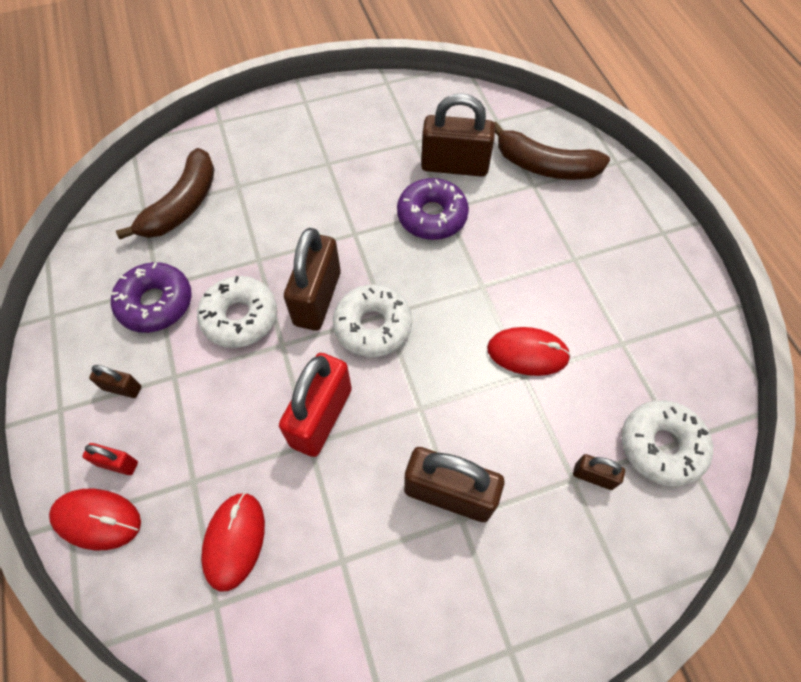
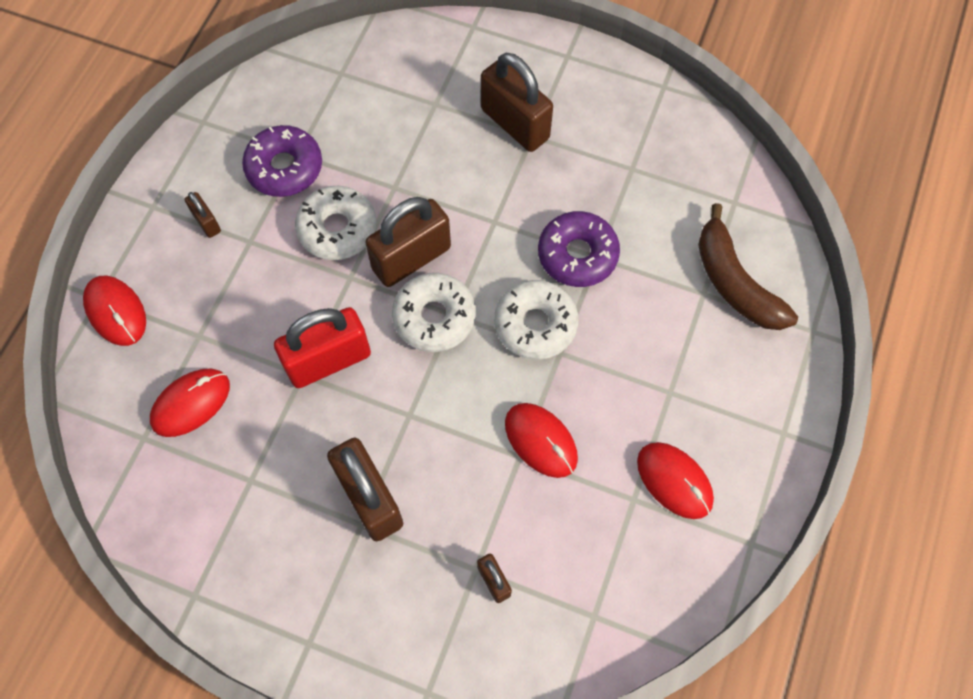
camera: 40 degrees right, 5 degrees up
(117, 463) = (159, 280): red padlock -> none
(182, 205) = (375, 91): brown banana -> none
(454, 166) = (646, 220): brown padlock -> brown padlock (515, 124)
(634, 311) = (674, 481): none -> red mouse
(661, 446) = (575, 606): white donut -> white donut (535, 324)

